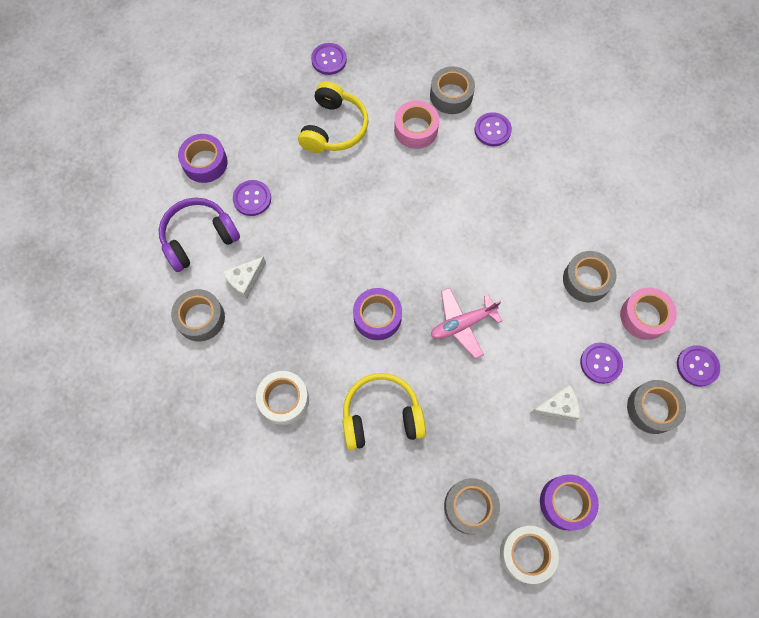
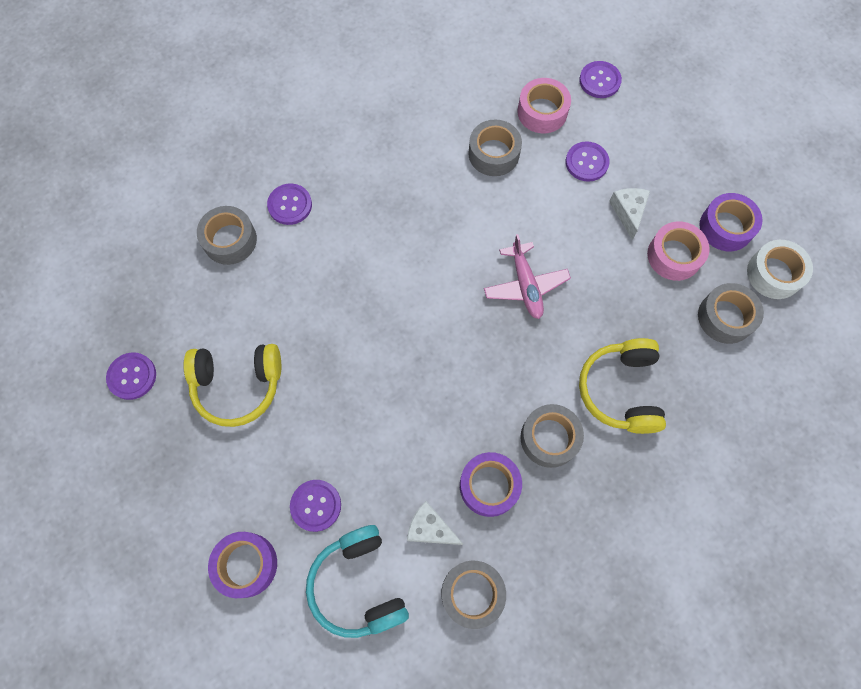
camera: 80 degrees left, 0 degrees up
(199, 238) = (358, 585): purple headphones -> turquoise headphones
(245, 280) = (430, 528): white cheese -> white cheese turned 150 degrees clockwise
(284, 399) = (591, 499): white tape -> none
(334, 128) = (238, 385): yellow headphones -> yellow headphones turned 150 degrees clockwise
(377, 317) = (503, 375): purple tape -> purple tape (489, 486)
(416, 129) = (266, 288): pink tape -> pink tape (674, 256)
(652, 408) = (638, 129): grey tape -> grey tape (549, 438)

